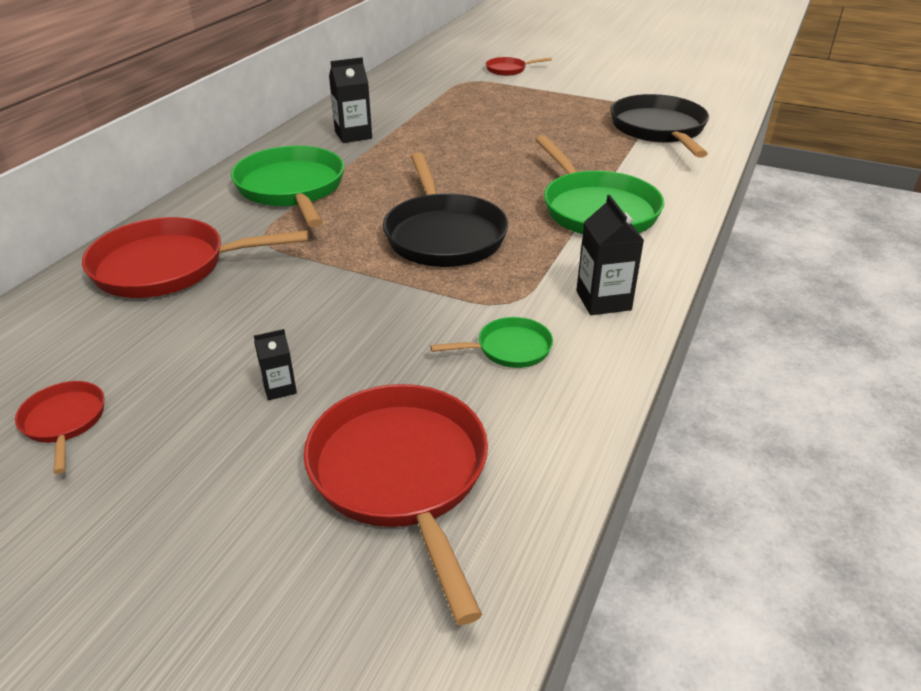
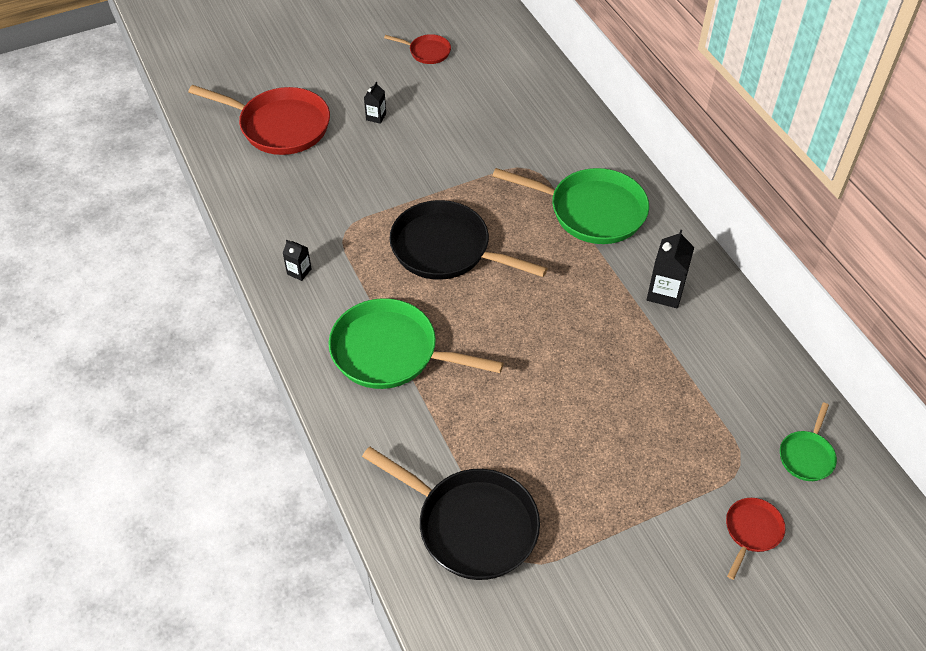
camera: 130 degrees right, 15 degrees up
(169, 267) = (534, 120): red pan -> none
(509, 349) = (309, 205): green pan -> green pan (807, 455)
(603, 300) = (299, 271): black carton -> black carton, size x0.57

